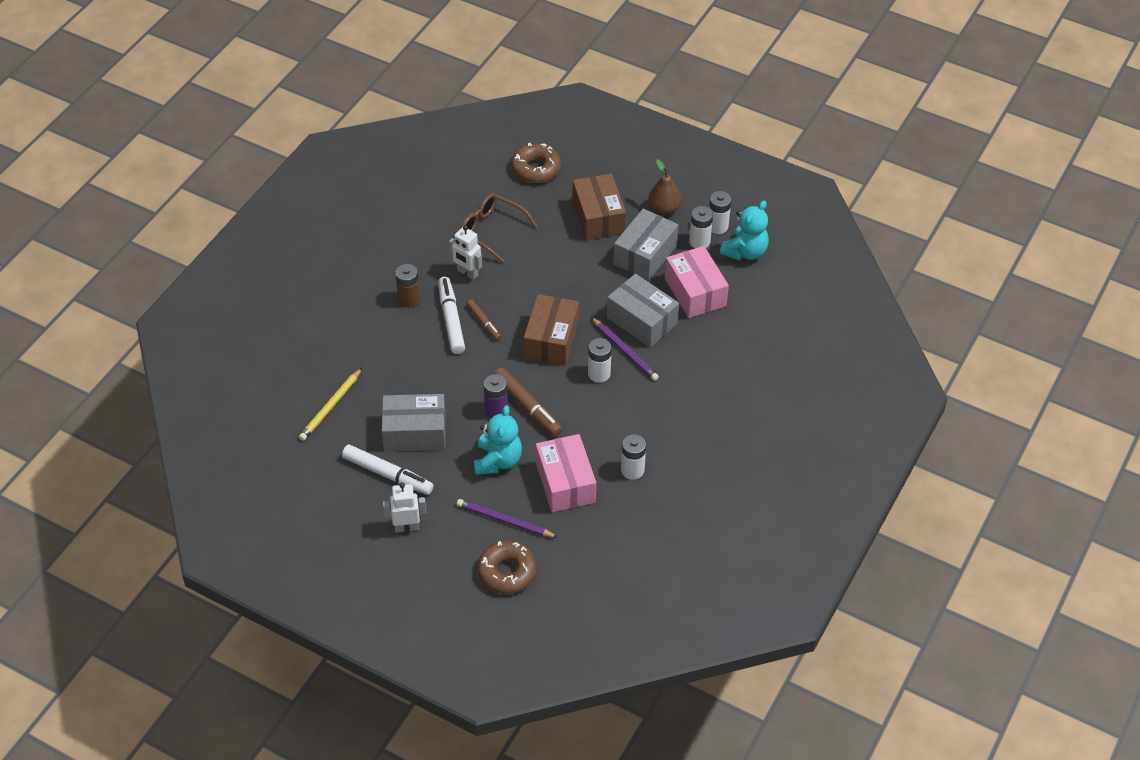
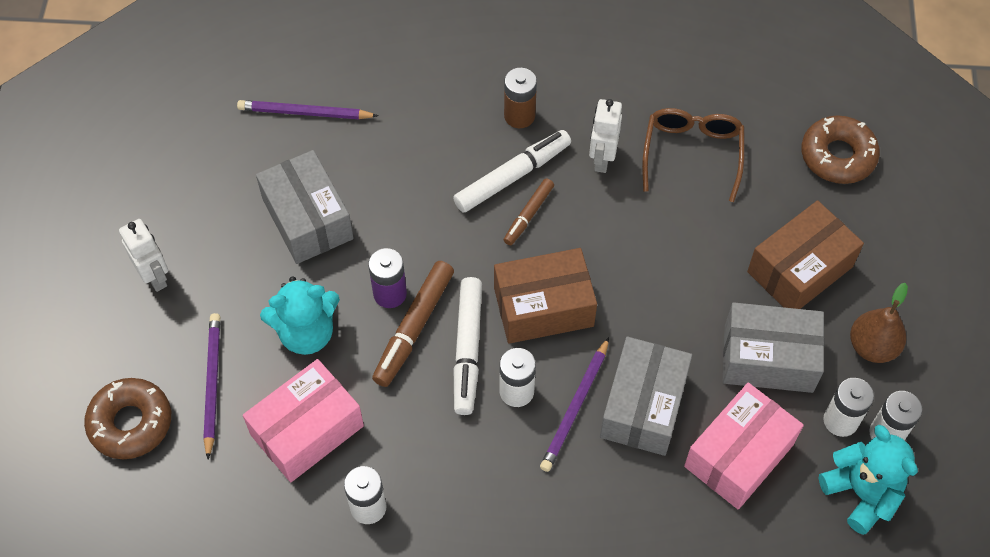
camera: 65 degrees right, 10 degrees up
(331, 406) = (305, 113): yellow pencil -> purple pencil
(388, 474) = (228, 220): white marker -> white marker (467, 350)
(745, 252) = (861, 493): turquoise teddy bear -> turquoise teddy bear turned 135 degrees counterclockwise

